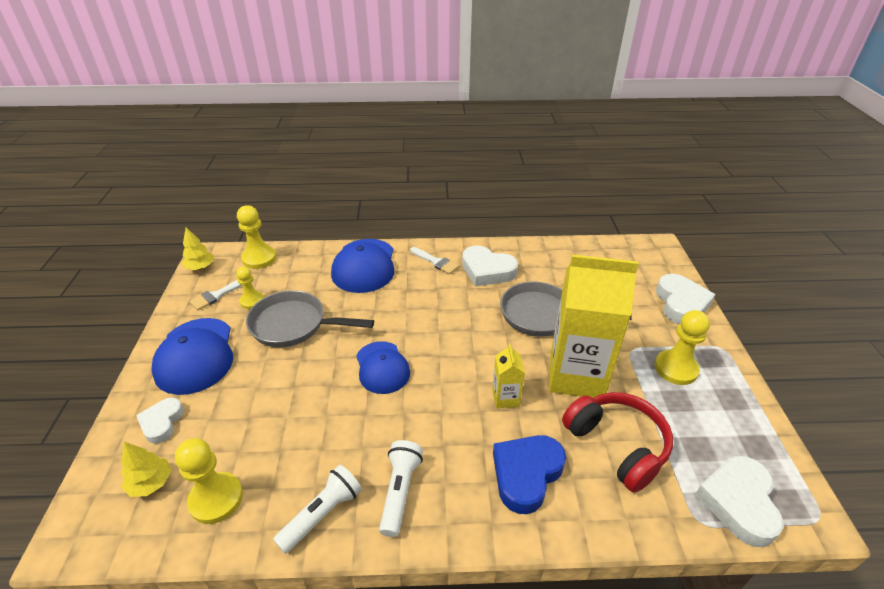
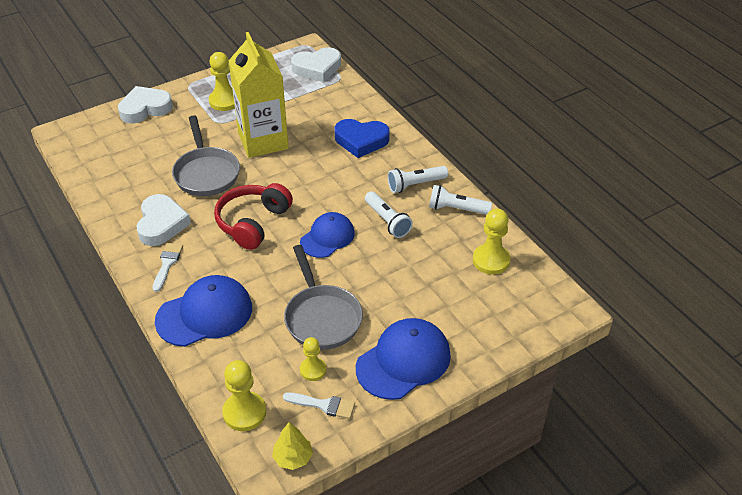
camera: 120 degrees left, 5 degrees up
(151, 483) = (512, 300): yellow tree -> none
(162, 422) = (473, 331): white heart -> none
(363, 428) = (387, 221): none -> white flashlight
(505, 398) = (308, 166): yellow carton -> none
(617, 445) = (311, 113): red headphones -> red headphones (253, 223)

